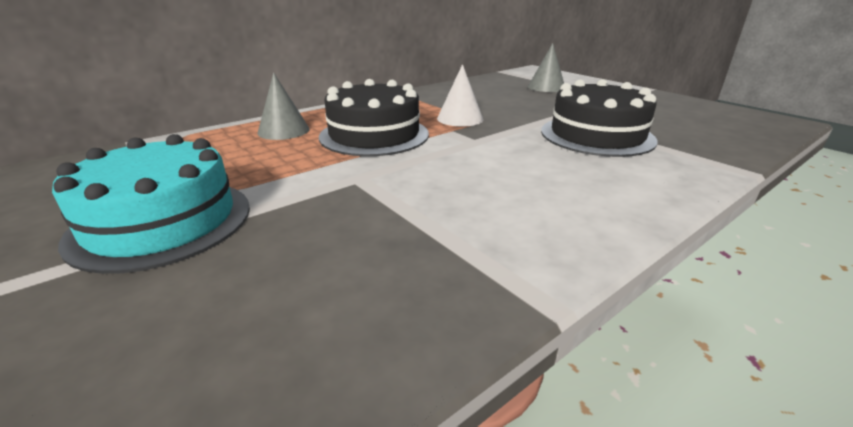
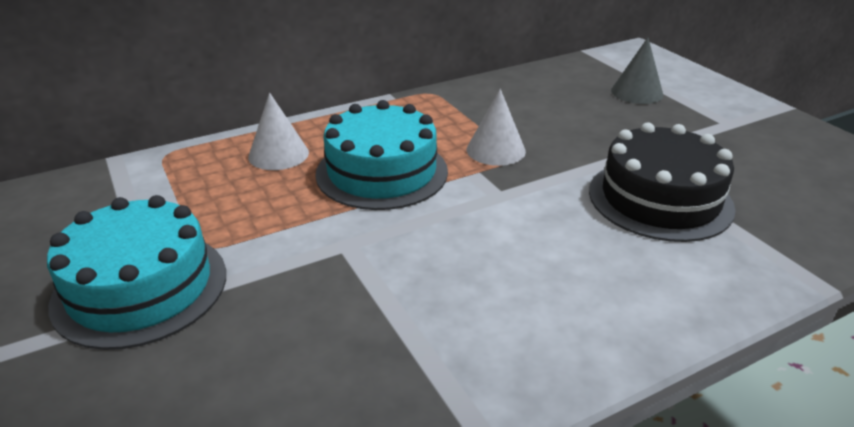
camera: 10 degrees right, 5 degrees up
(283, 131) = (278, 154): grey cone -> white cone
(374, 135) = (382, 172): black cake -> turquoise cake

